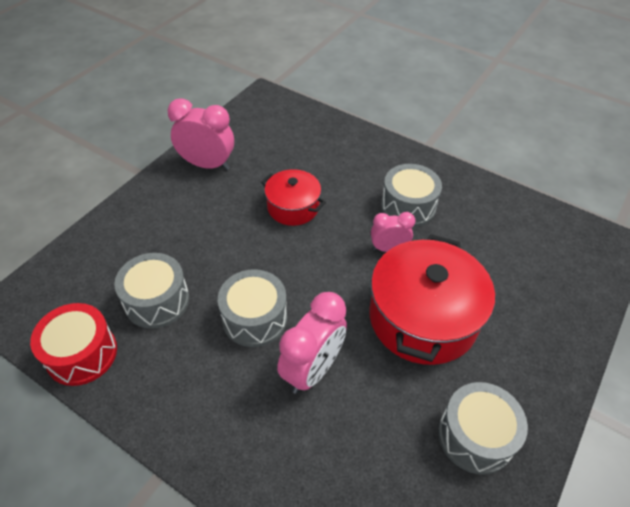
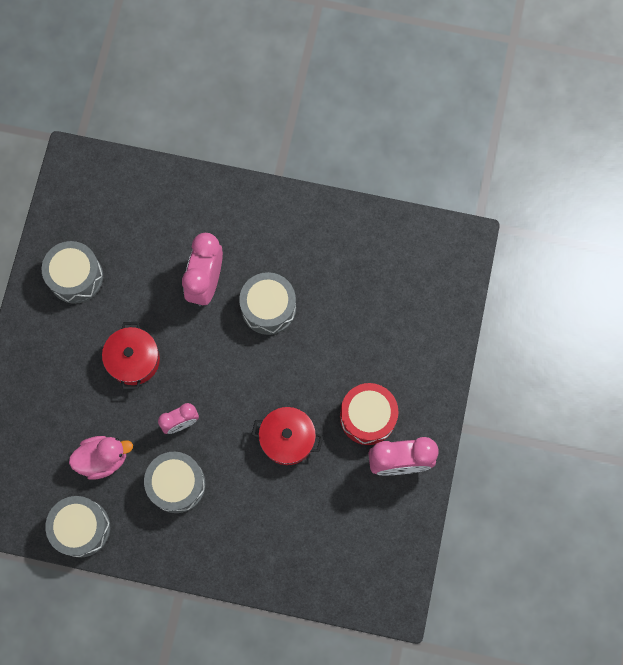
camera: 160 degrees right, 25 degrees up
(82, 354) = (382, 230): red drum -> red drum (367, 417)
(157, 301) = (354, 293): grey drum -> grey drum (81, 528)
(422, 318) = (133, 360): red pot -> red pot, size x0.56
(474, 245) = (103, 458): none -> pink duck

